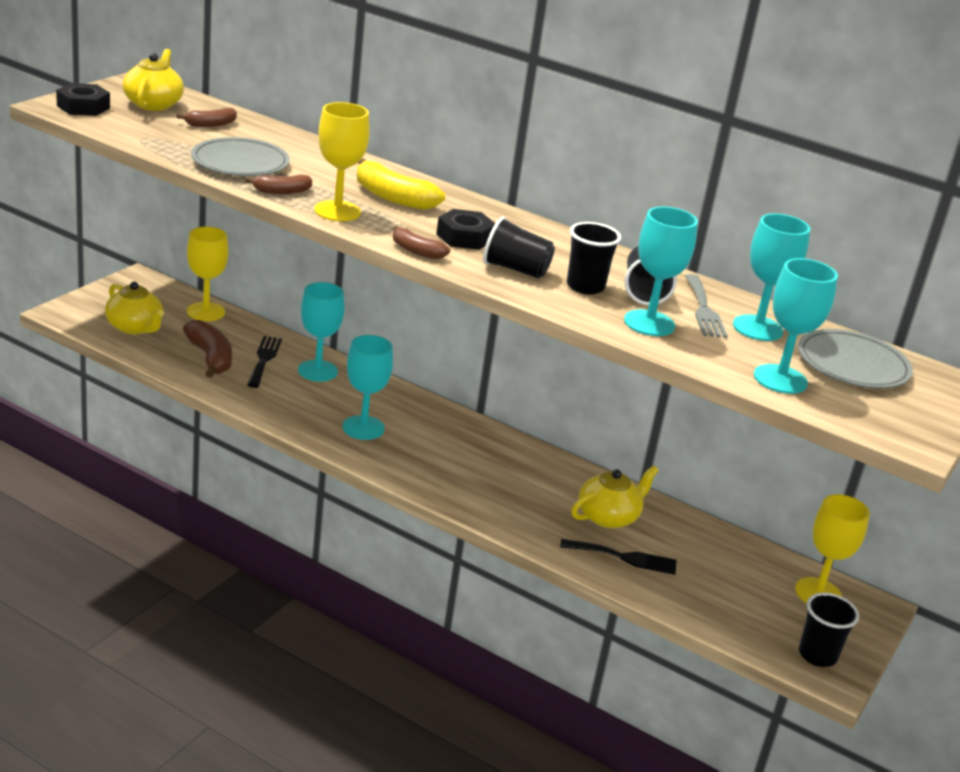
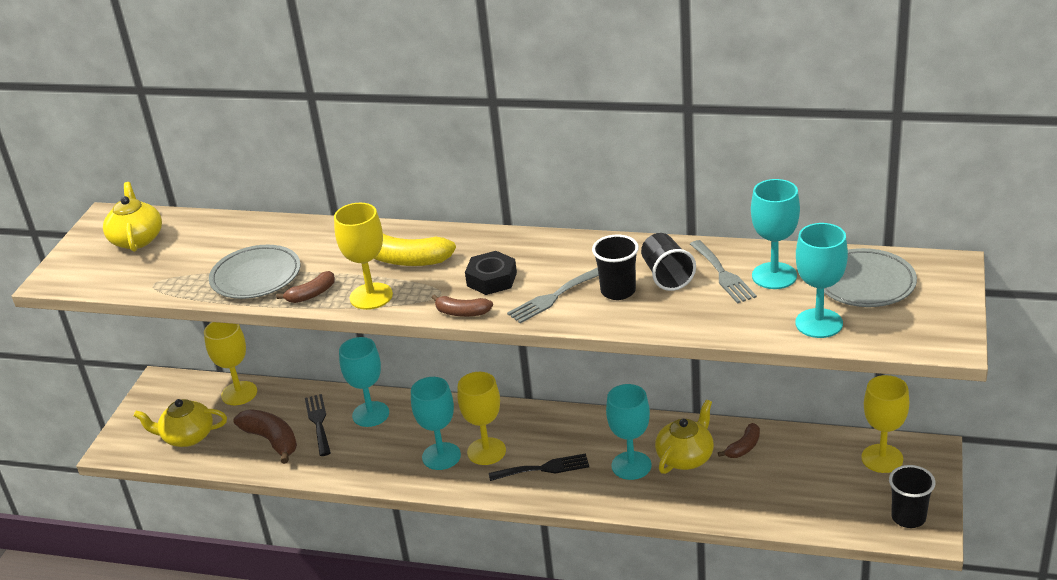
camera: 10 degrees left, 5 degrees up
(83, 107) = (78, 270): black nut -> none
(135, 327) = (187, 436): yellow teapot -> yellow teapot turned 150 degrees clockwise
(210, 124) = (202, 242): brown banana -> brown banana (743, 447)
(410, 440) = (486, 451): none -> yellow goblet
(515, 270) = (553, 297): black cup -> grey fork
(624, 557) = (717, 491): black fork -> black fork (544, 468)
(649, 323) = (689, 309): turquoise goblet -> turquoise goblet (631, 465)

